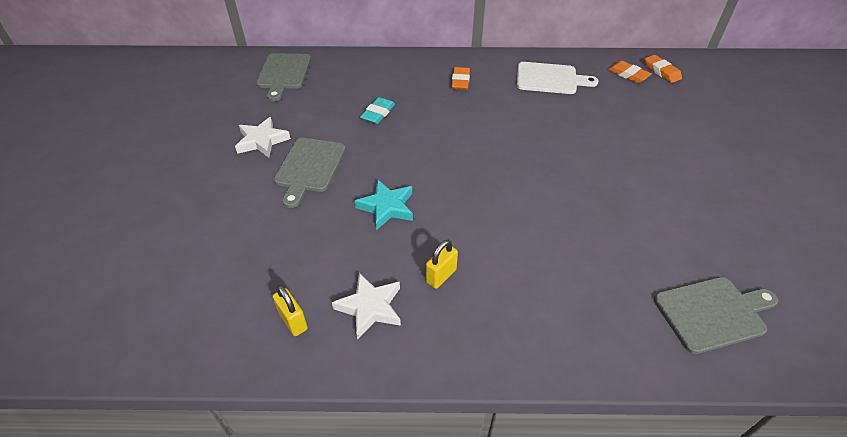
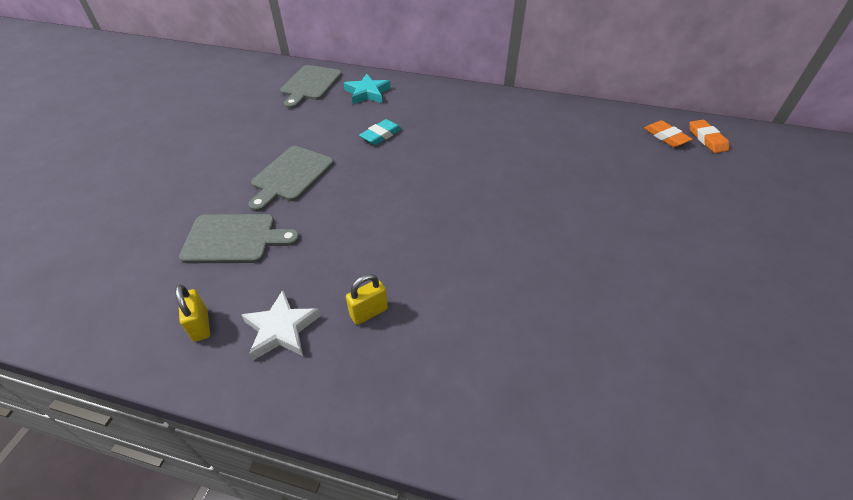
camera: 15 degrees right, 0 degrees up
(262, 141) = (260, 143): white star -> none
(387, 207) = (346, 229): turquoise star -> turquoise star (367, 93)
(460, 81) = (477, 117): orange eraser -> none
(550, 79) = (574, 128): white cutting board -> none
(713, 313) = (670, 431): grey cutting board -> grey cutting board (234, 239)

